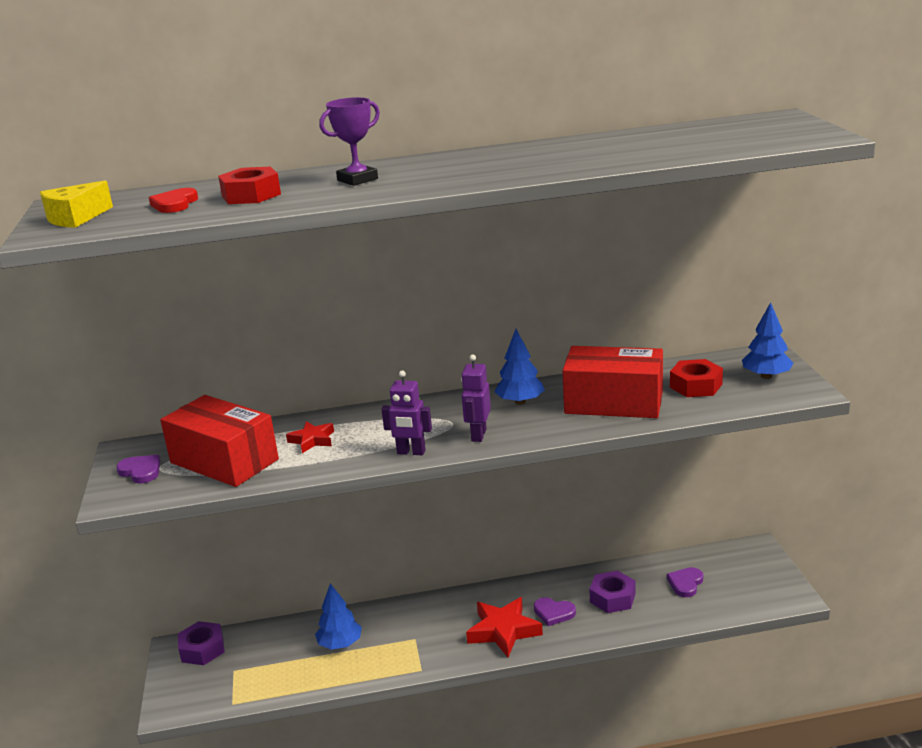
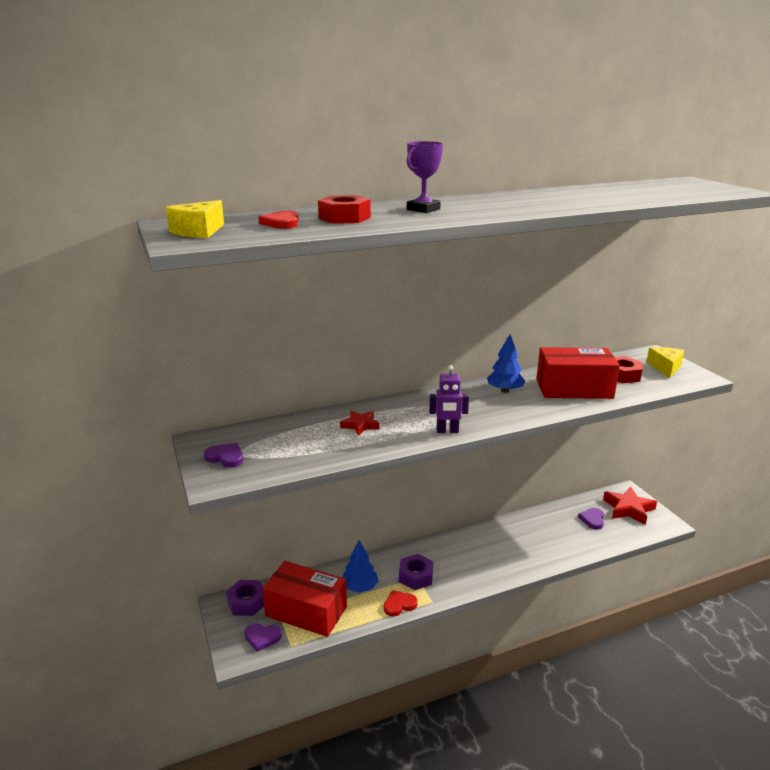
camera: 15 degrees left, 0 degrees up
(224, 461) = (295, 445): red box -> red box (306, 611)
(378, 669) = (399, 604): none -> red heart
(478, 435) = (491, 416): purple robot -> none
(503, 631) = (481, 565): red star -> red star (628, 509)
(553, 613) = (511, 548): purple heart -> purple heart (262, 637)
(612, 598) = (547, 534): purple nut -> purple nut (416, 576)
(766, 376) = (665, 367): blue tree -> yellow cheese

